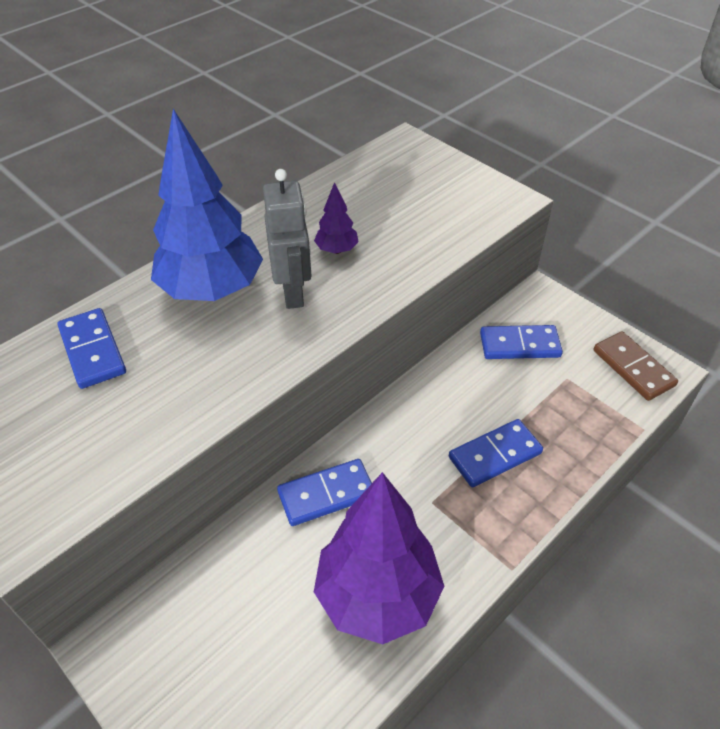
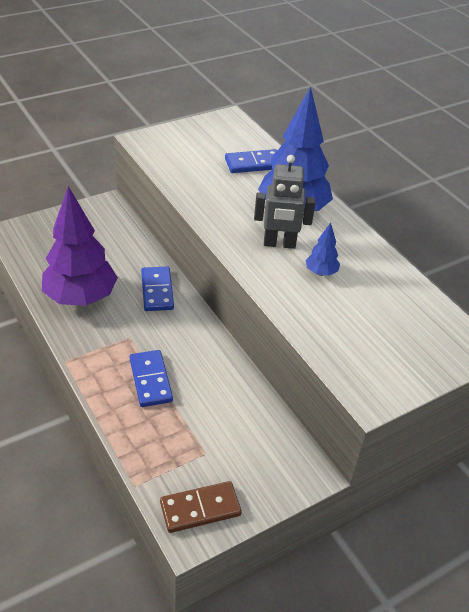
camera: 100 degrees right, 5 degrees down
(337, 250) = (321, 272): purple tree -> blue tree
(519, 345) = (252, 433): blue domino -> none

